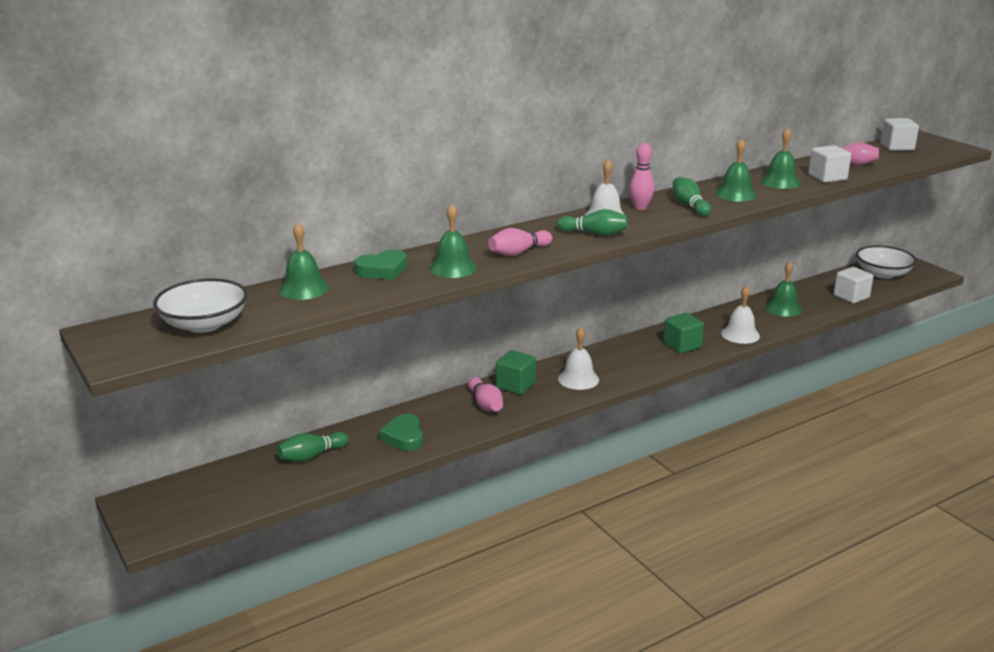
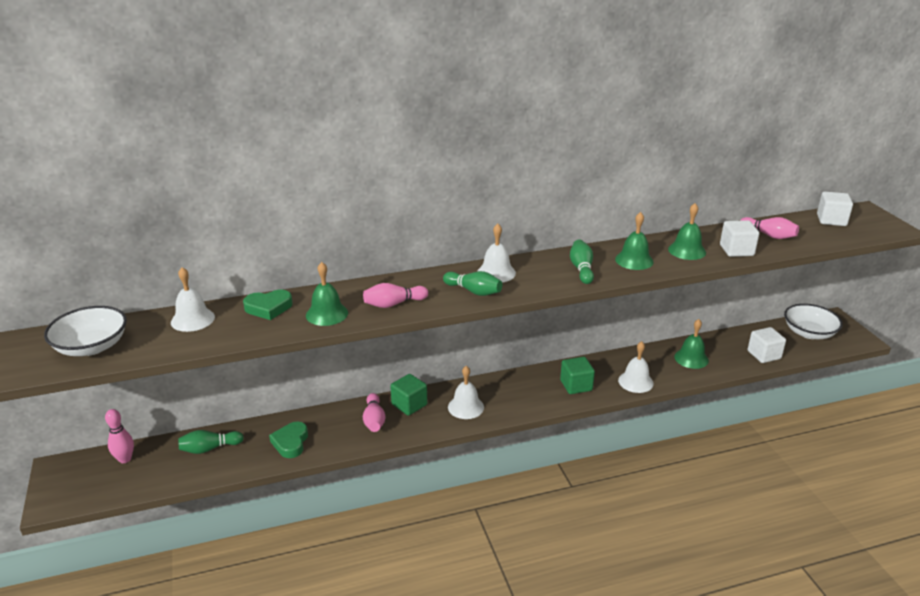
camera: 15 degrees right, 5 degrees up
(303, 289) = (192, 319): green bell -> white bell
(640, 207) = (535, 265): pink bowling pin -> pink bowling pin (125, 459)

